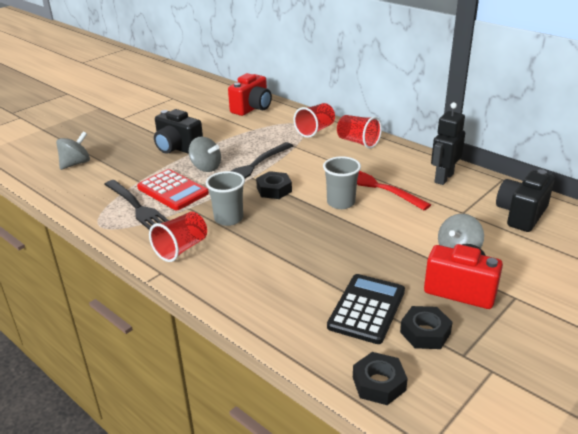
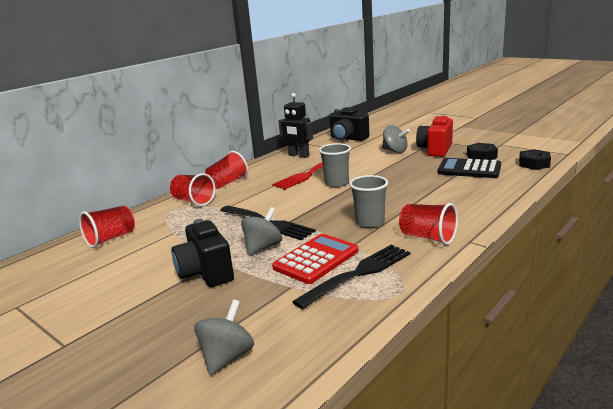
camera: 90 degrees left, 10 degrees down
(76, 163) = (227, 357): grey spinning top -> grey spinning top turned 75 degrees clockwise
(177, 148) = (205, 273): black camera -> black camera turned 120 degrees clockwise
(252, 108) = (111, 239): red camera -> red cup
(274, 190) = (315, 209): black nut -> none

